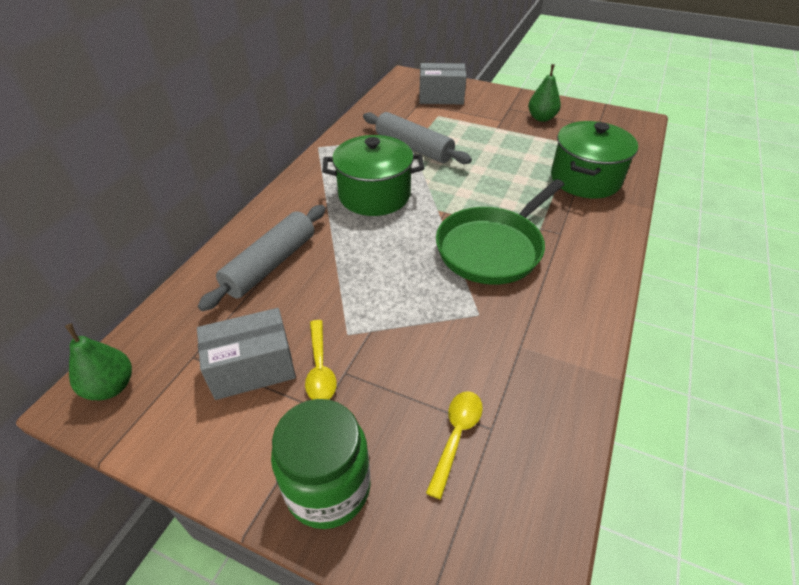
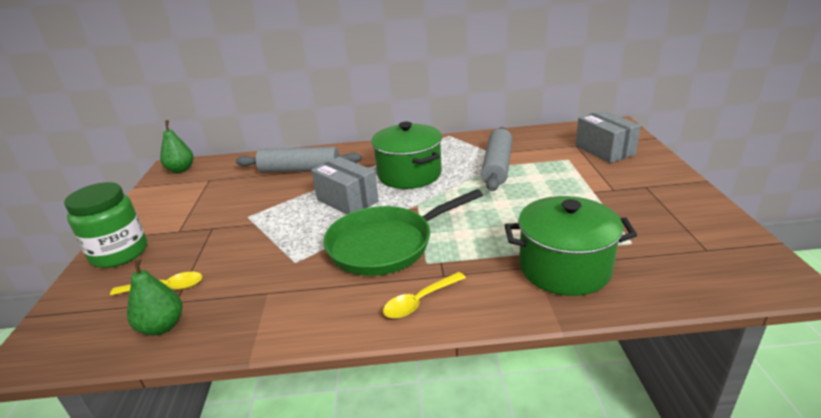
camera: 65 degrees right, 15 degrees down
(252, 368) = (205, 198): grey box -> grey box (347, 200)
(320, 368) = (212, 218): yellow spoon -> yellow spoon (419, 301)
(493, 248) = (386, 244): green pan -> green pan turned 45 degrees counterclockwise
(541, 118) = (657, 209): green pear -> green pear (162, 326)

